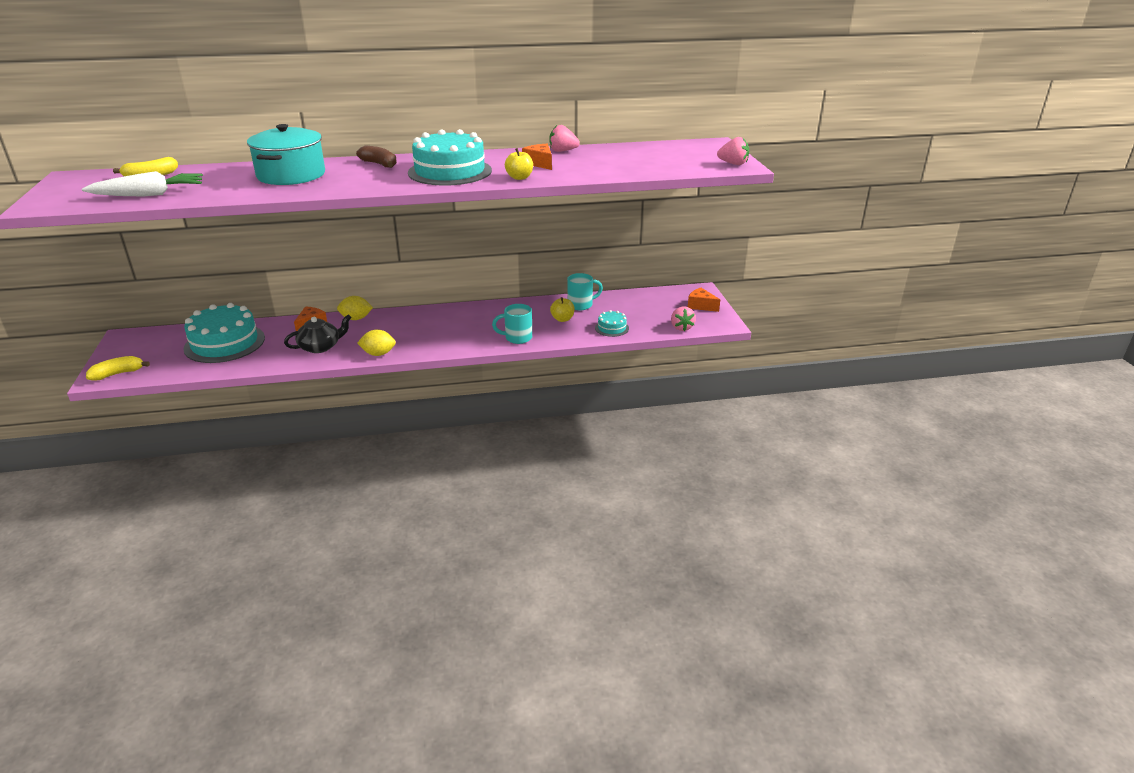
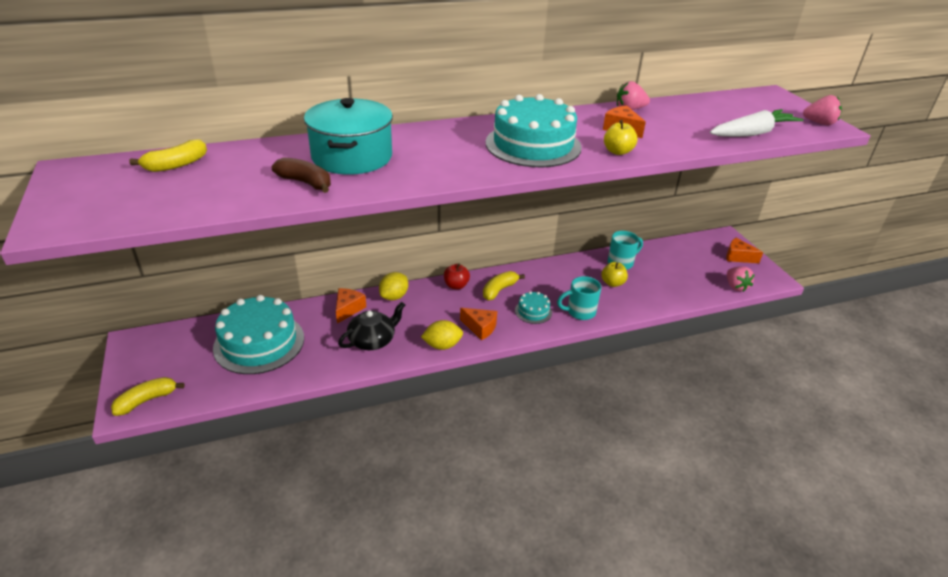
camera: 10 degrees left, 5 degrees up
(149, 195) = (192, 198): white carrot -> white carrot (752, 133)
(356, 318) = (394, 296): yellow lemon -> yellow lemon turned 45 degrees counterclockwise
(379, 164) = (444, 136): brown banana -> brown banana (305, 183)
(416, 314) = (456, 285): none -> red apple
(419, 344) = (480, 328): none -> orange cheese
(453, 319) = (499, 290): none -> yellow banana
(612, 328) = (668, 292): turquoise cake -> turquoise cake (533, 311)

